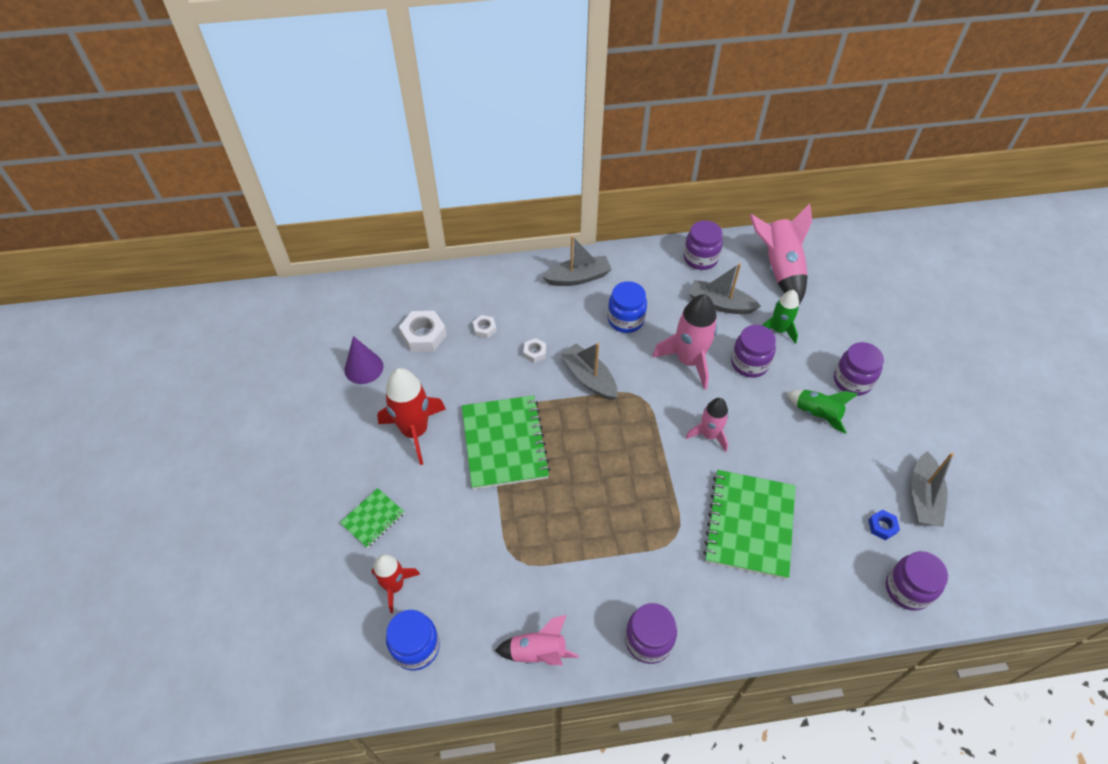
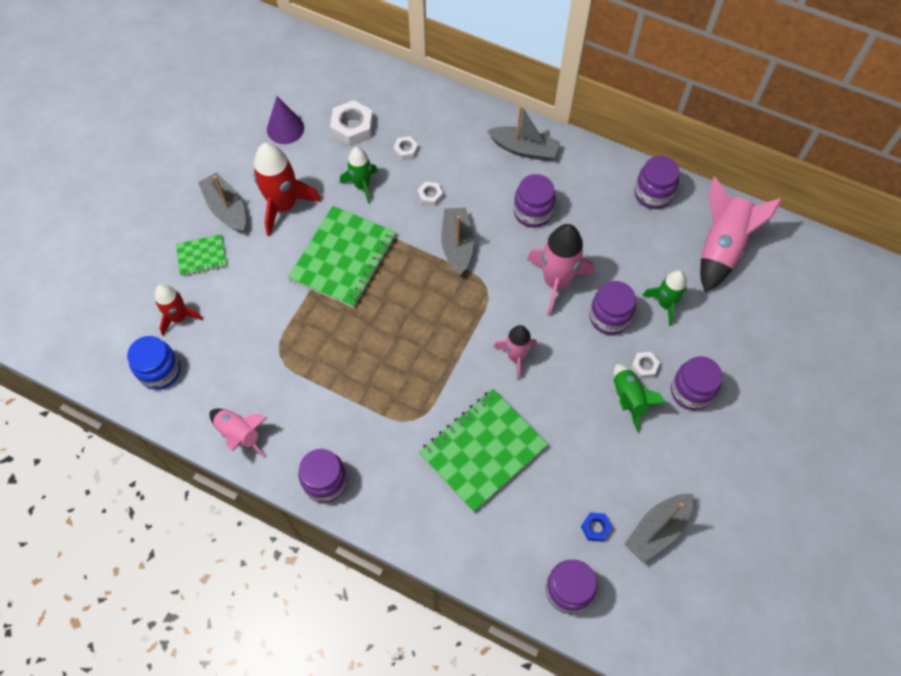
camera: 35 degrees right, 10 degrees up
(470, 376) = (362, 185): none -> green rocket
(625, 320) = (532, 212): blue jar -> purple jar
(720, 304) = (632, 248): grey boat -> grey boat (226, 209)
(805, 384) = (644, 367): none -> white nut

